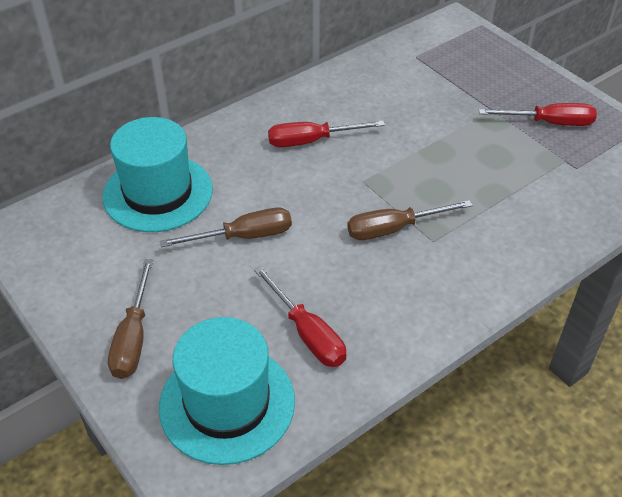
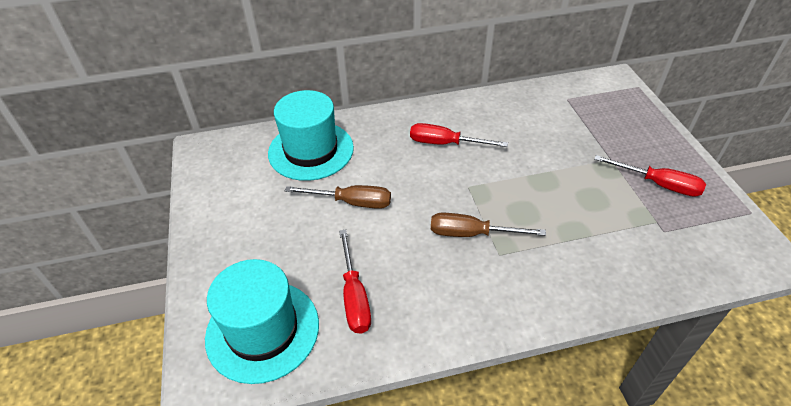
camera: 25 degrees right, 0 degrees up
(133, 337) = (230, 253): brown screwdriver -> none

